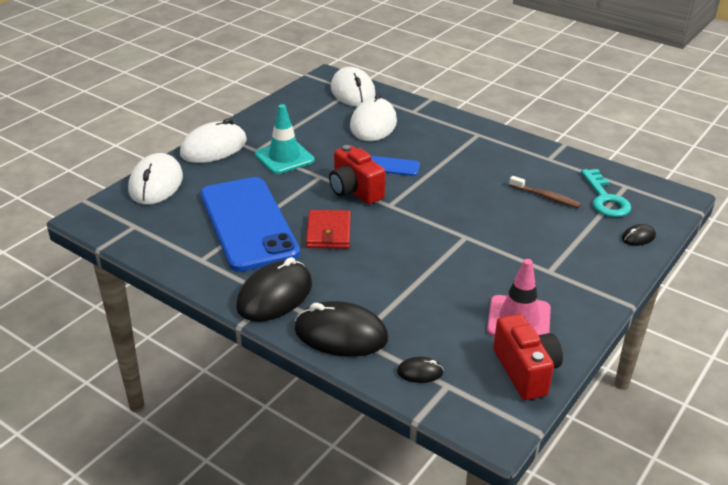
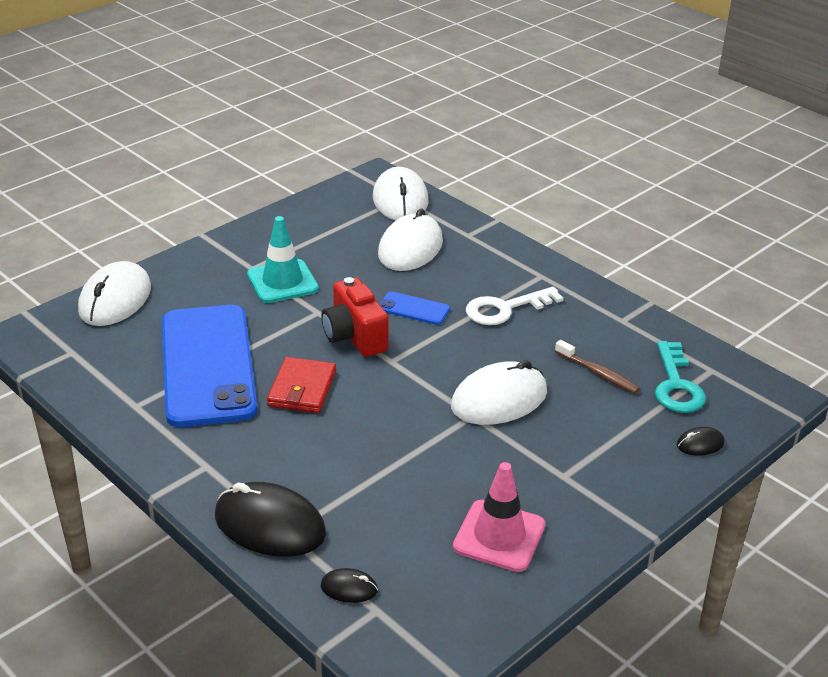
camera: 10 degrees right, 0 degrees up
(214, 148) = (200, 259): white mouse -> white mouse (499, 399)
(275, 295) = (207, 464): black mouse -> none
(460, 159) = (505, 309): none -> white key
(525, 371) = (482, 606): red camera -> none

